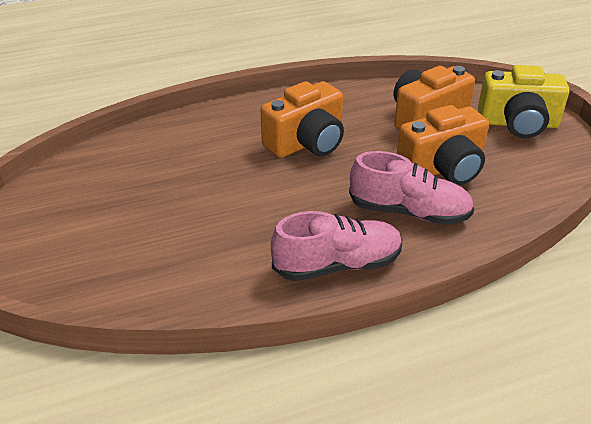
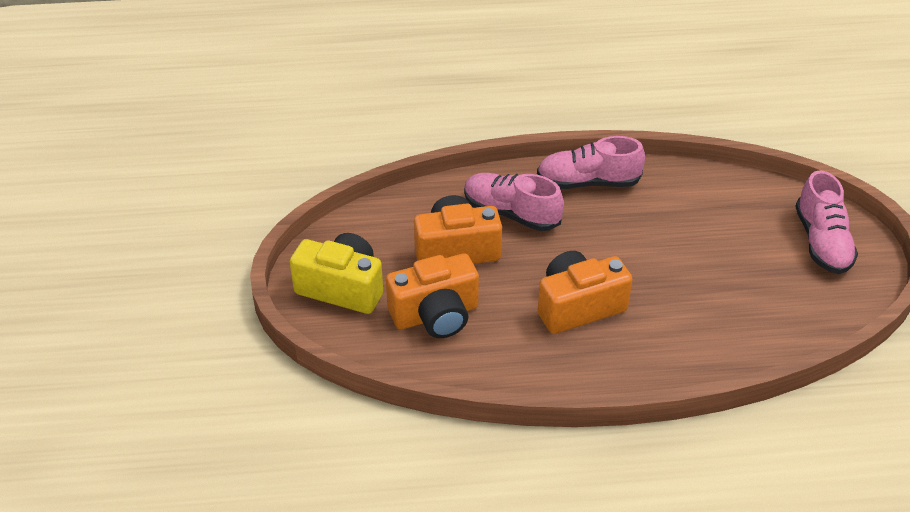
camera: 165 degrees left, 5 degrees up
(53, 242) = (822, 242): none -> pink shoe

